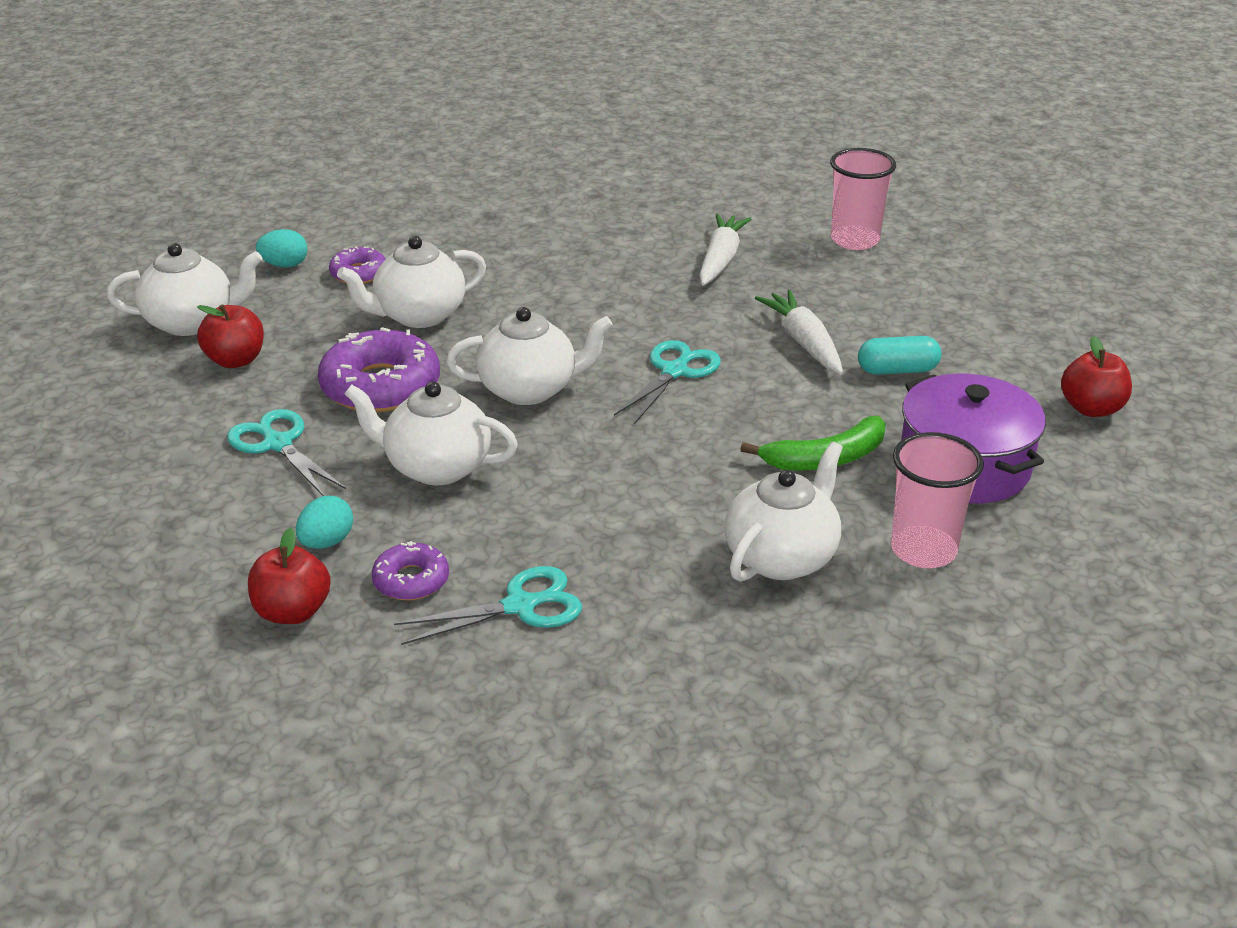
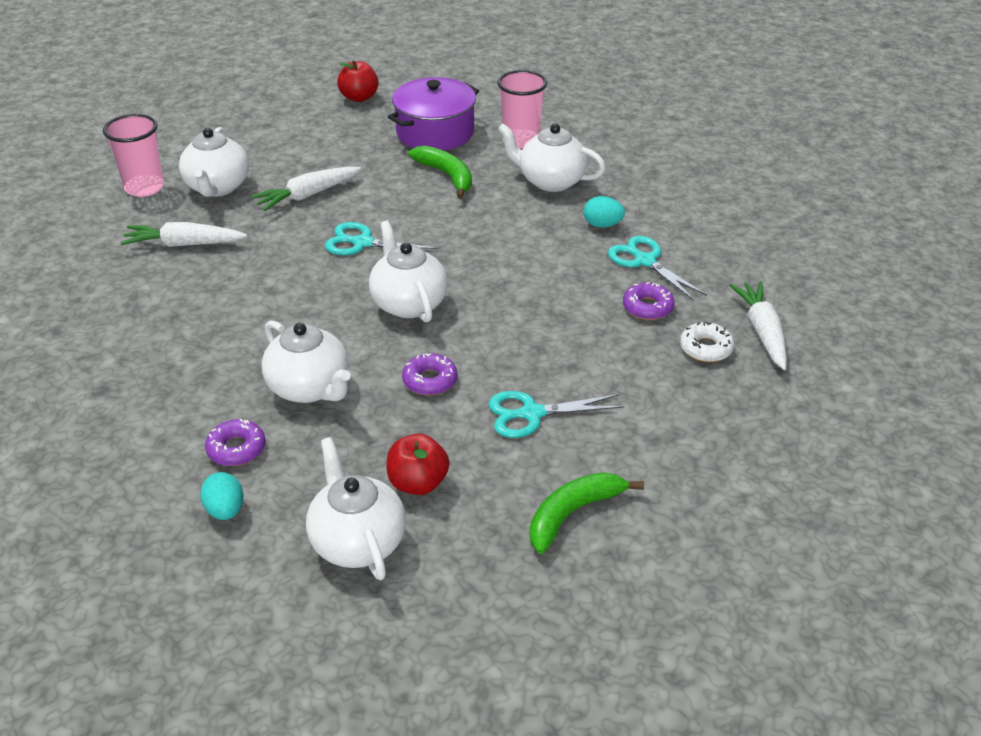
camera: 105 degrees left, 5 degrees up
(116, 442) = (572, 514): none -> green banana
(278, 444) = (532, 413): turquoise scissors -> turquoise scissors turned 45 degrees clockwise
(288, 680) = (762, 332): none -> white carrot
(292, 612) = (706, 348): red apple -> white donut
(327, 542) = (632, 353): turquoise egg -> turquoise egg (602, 225)
(381, 386) = (430, 380): purple donut -> purple donut, size x0.54
(436, 467) = (525, 325): white teapot -> white teapot (217, 187)
(897, 370) = (334, 159): turquoise capsule -> none

